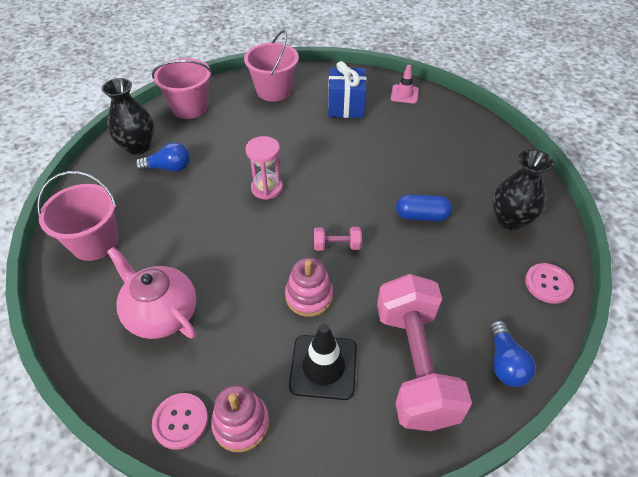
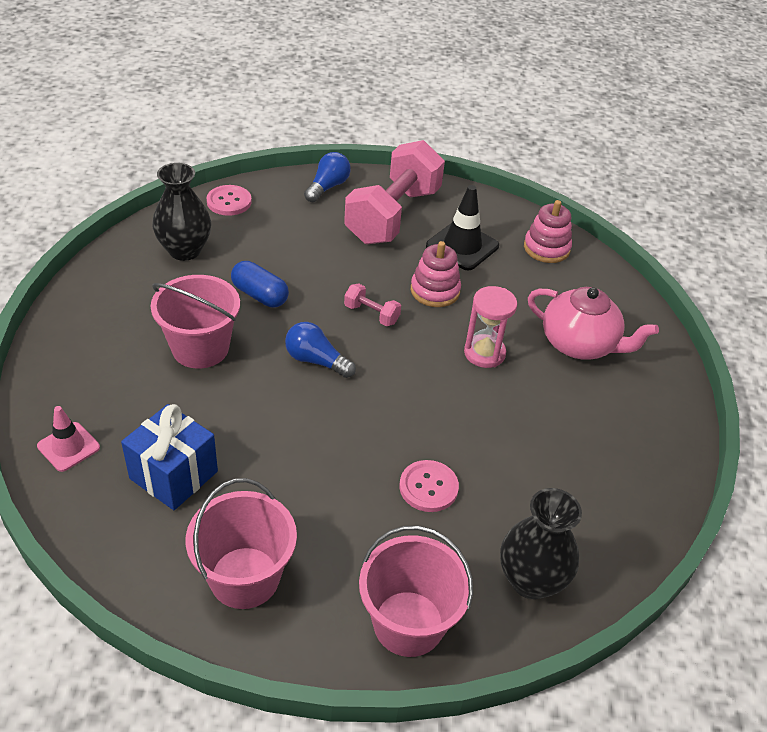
camera: 150 degrees left, 5 degrees down
(95, 242) = (631, 451): pink bucket -> pink bucket (200, 348)
(161, 313) = (579, 344): pink teapot -> pink teapot turned 45 degrees counterclockwise
(168, 168) = (501, 512): blue light bulb -> blue light bulb (316, 361)
(180, 421) = (591, 269): pink button -> pink button (428, 487)
(267, 188) = (393, 411): pink hourglass -> pink hourglass (484, 353)

